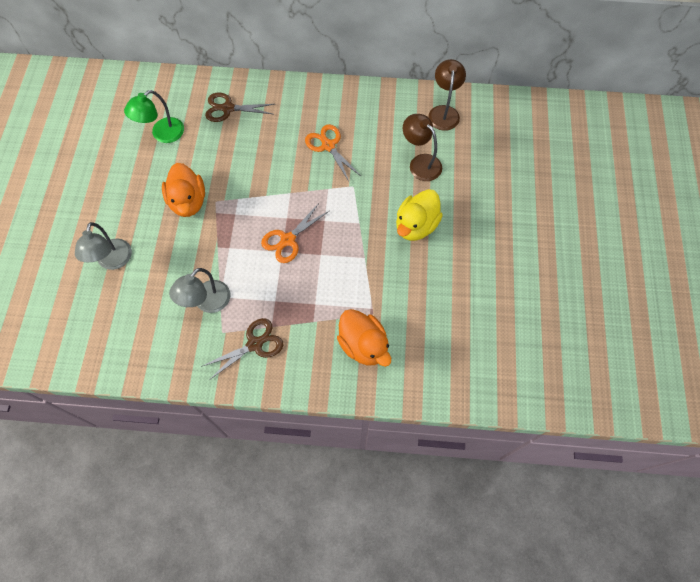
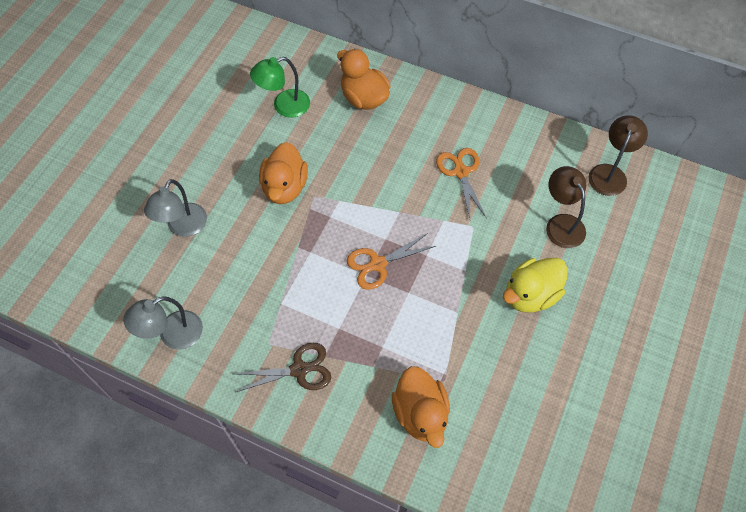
camera: 20 degrees right, 5 degrees down
(207, 303) = (264, 305): grey lamp -> grey lamp (172, 335)
(227, 108) = (364, 98): brown scissors -> orange duck

